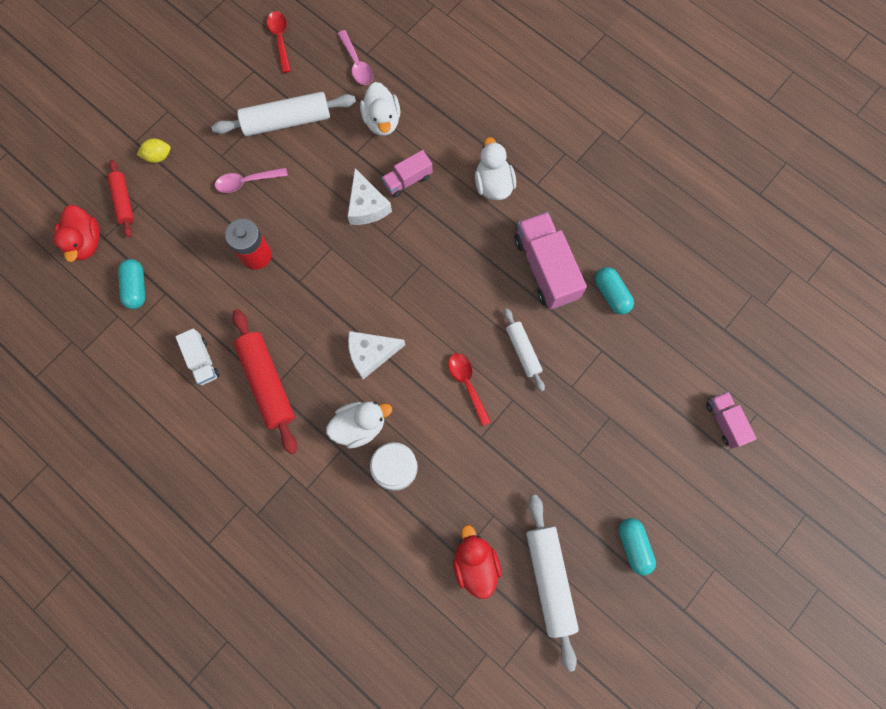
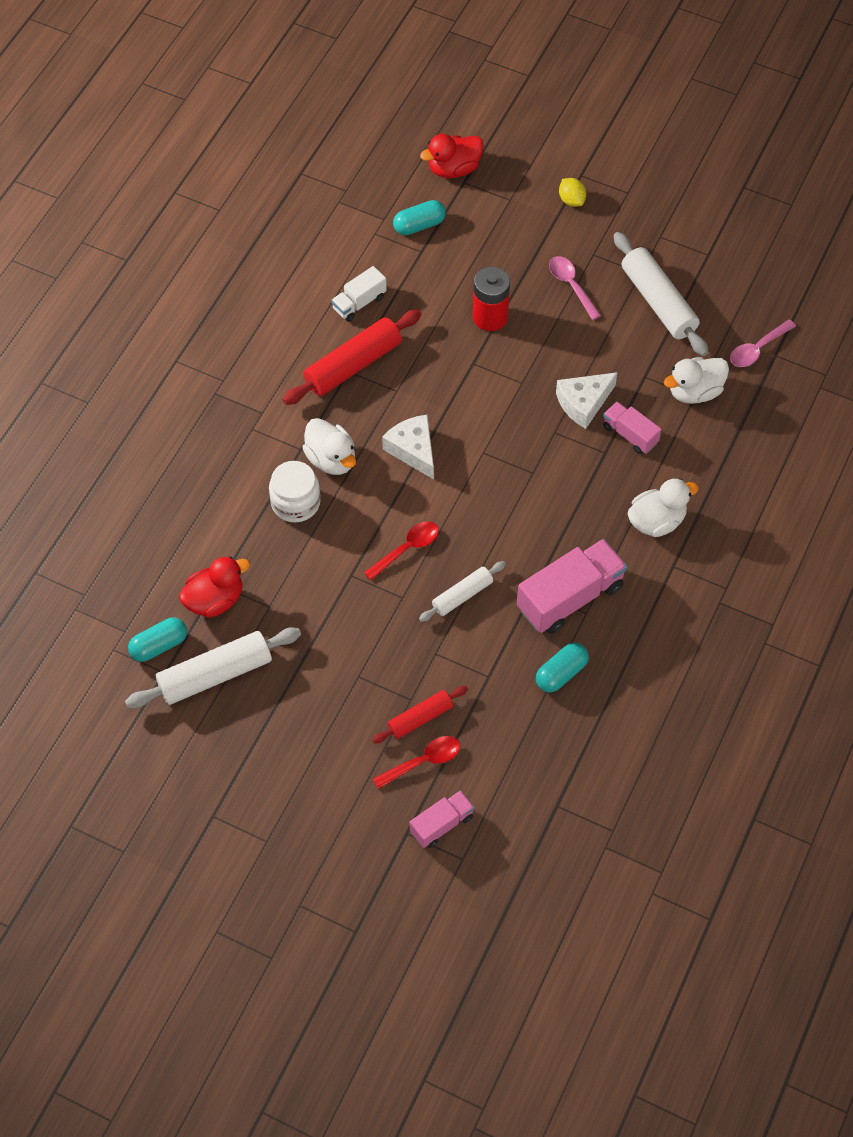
camera: 75 degrees right, 15 degrees down
(124, 201) = (509, 186): red rolling pin -> red rolling pin (420, 718)
(280, 39) = (758, 268): red spoon -> red spoon (423, 761)
(633, 546) = (271, 752): turquoise capsule -> turquoise capsule (159, 646)

